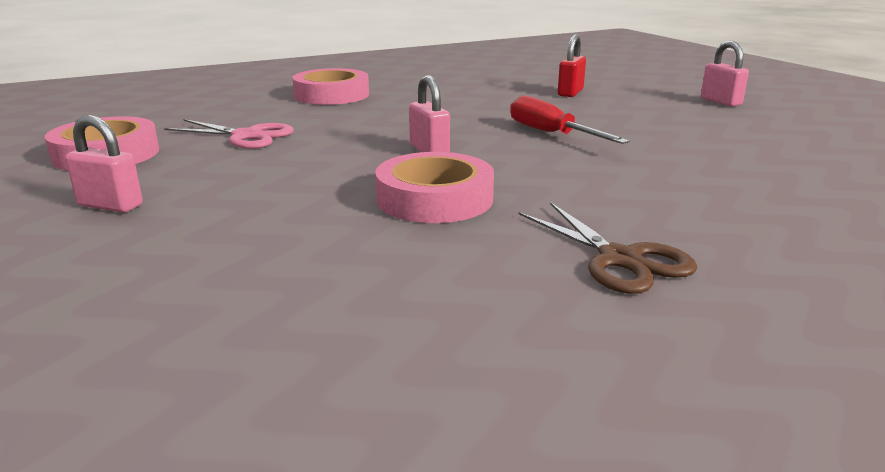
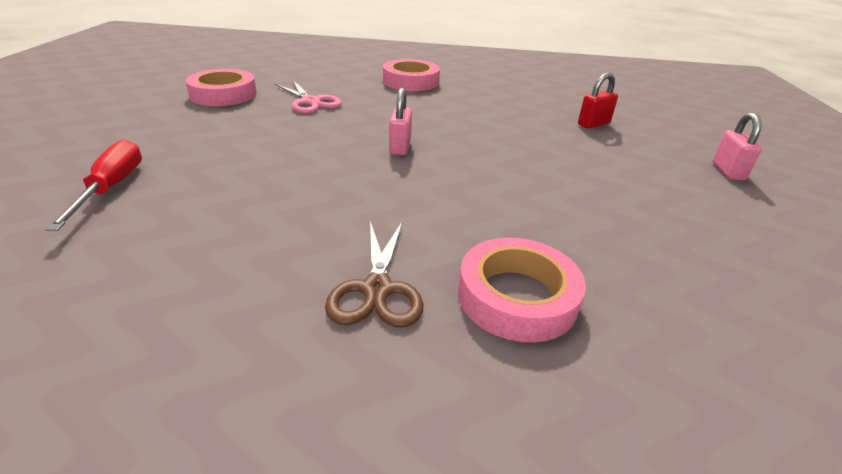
camera: 30 degrees right, 10 degrees up
(110, 205) = (174, 131): pink padlock -> none
(434, 199) = (340, 188): pink tape -> pink tape (517, 297)
(551, 134) = (512, 159): red screwdriver -> red screwdriver (111, 188)

